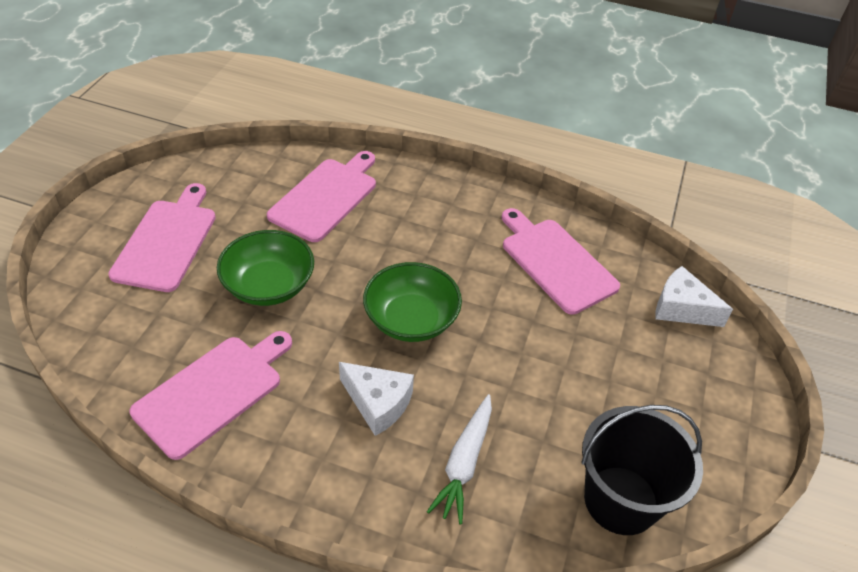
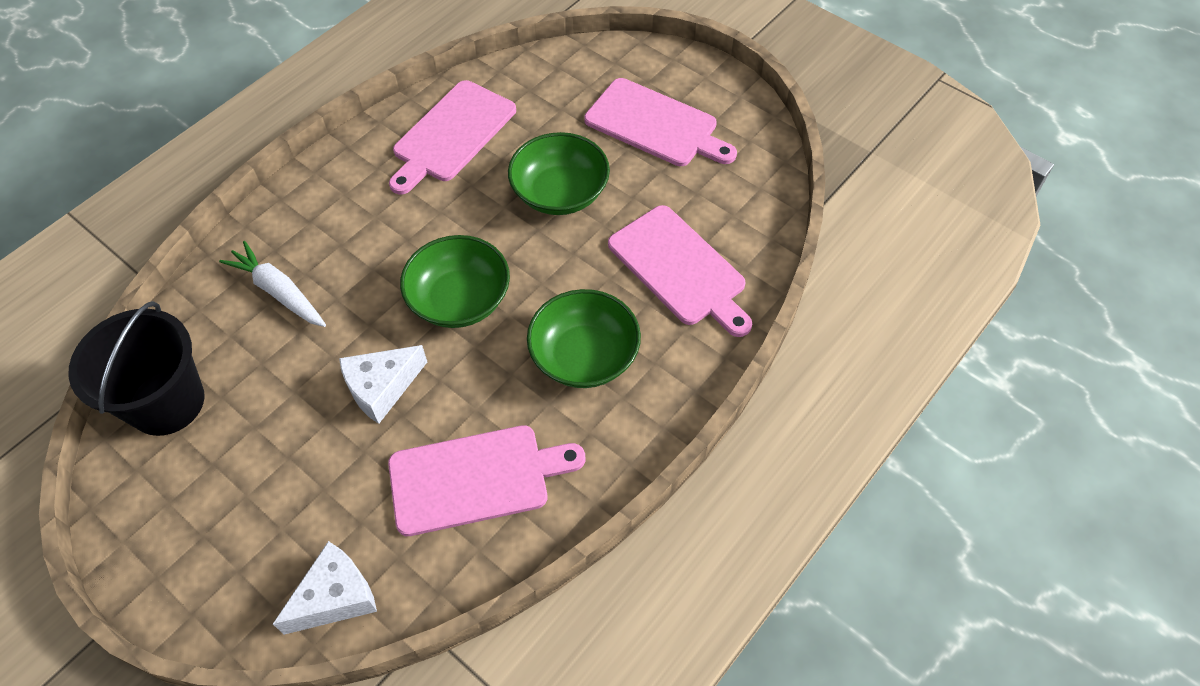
camera: 115 degrees right, 10 degrees up
(213, 392) = (451, 135): pink cutting board -> pink cutting board turned 60 degrees clockwise
(378, 403) = (376, 245): white cheese -> white cheese (381, 388)
(428, 231) = (584, 356): none -> green bowl

